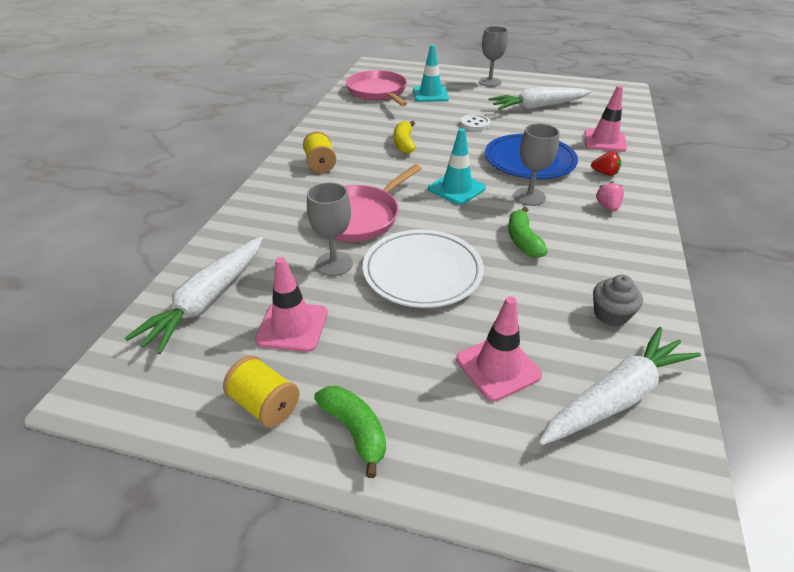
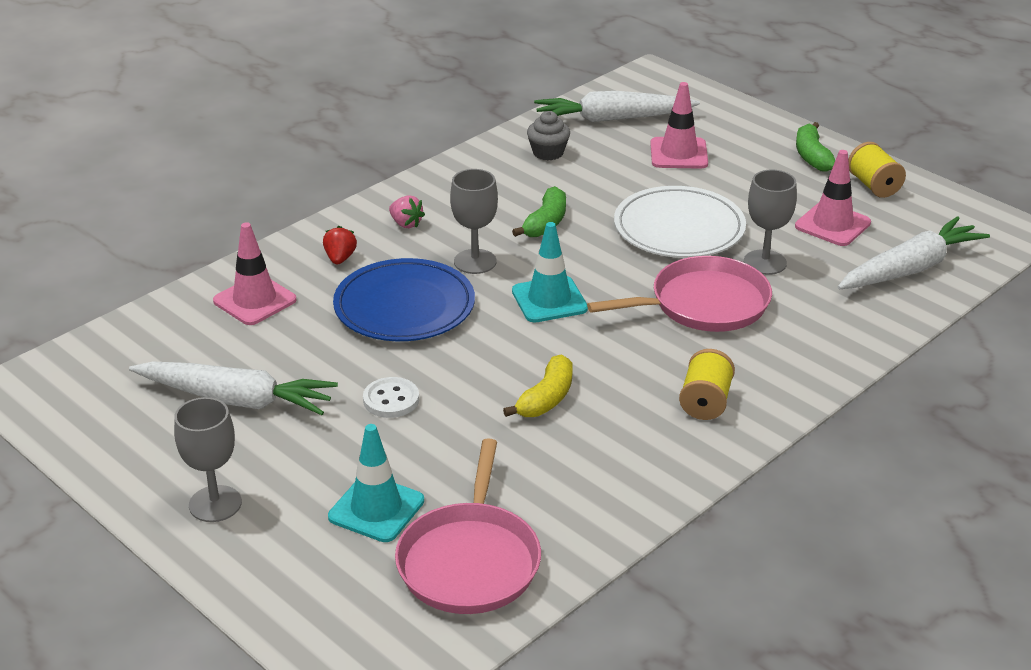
camera: 150 degrees left, 5 degrees down
(605, 173) = (340, 258): red strawberry -> red strawberry turned 45 degrees clockwise
(607, 207) = (406, 224): pink strawberry -> pink strawberry turned 75 degrees counterclockwise

